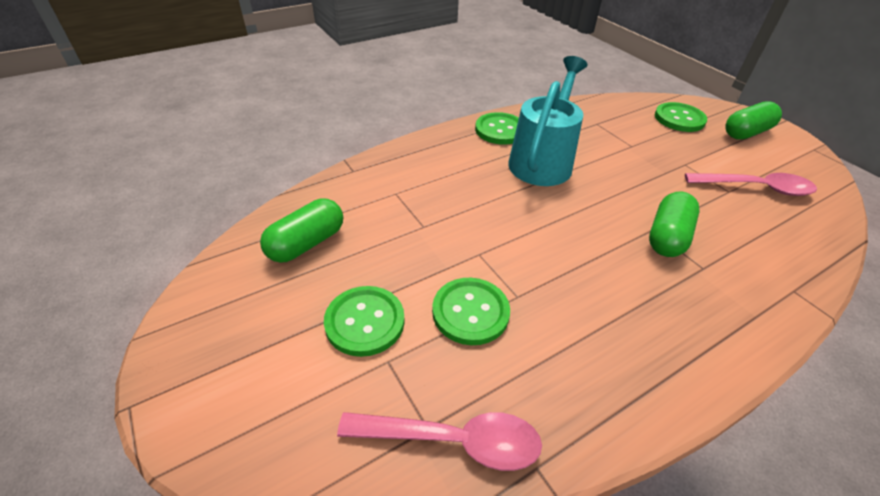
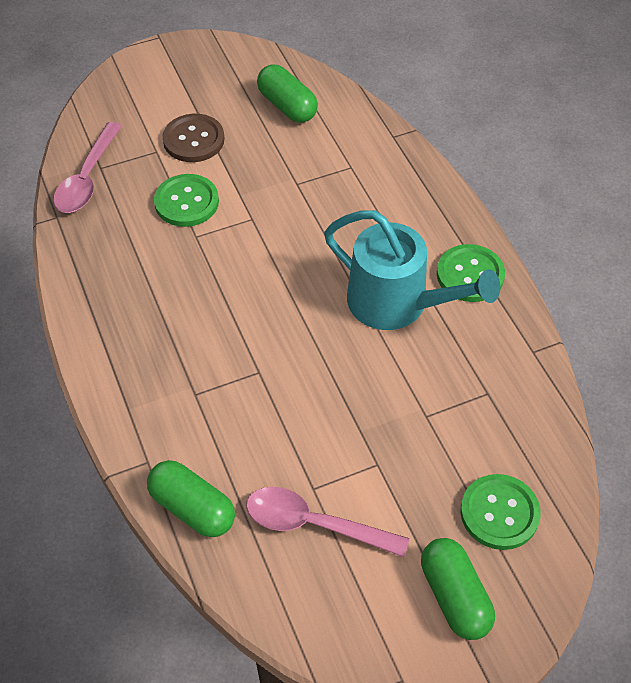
camera: 100 degrees right, 10 degrees up
(365, 322) = (193, 140): green button -> brown button
(667, 237) = (244, 380): green capsule -> green capsule (192, 508)
(755, 188) = (314, 524): pink spoon -> pink spoon turned 90 degrees clockwise

